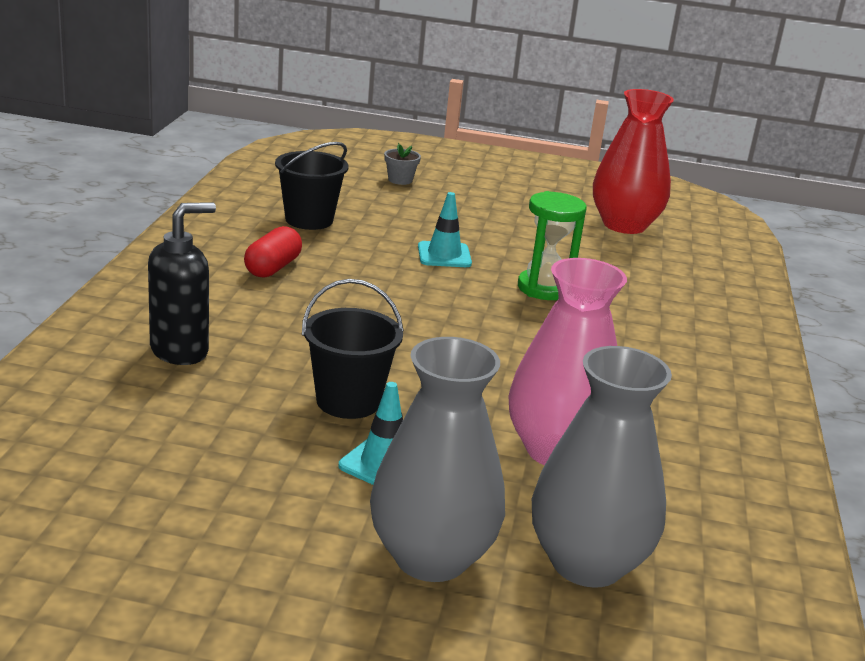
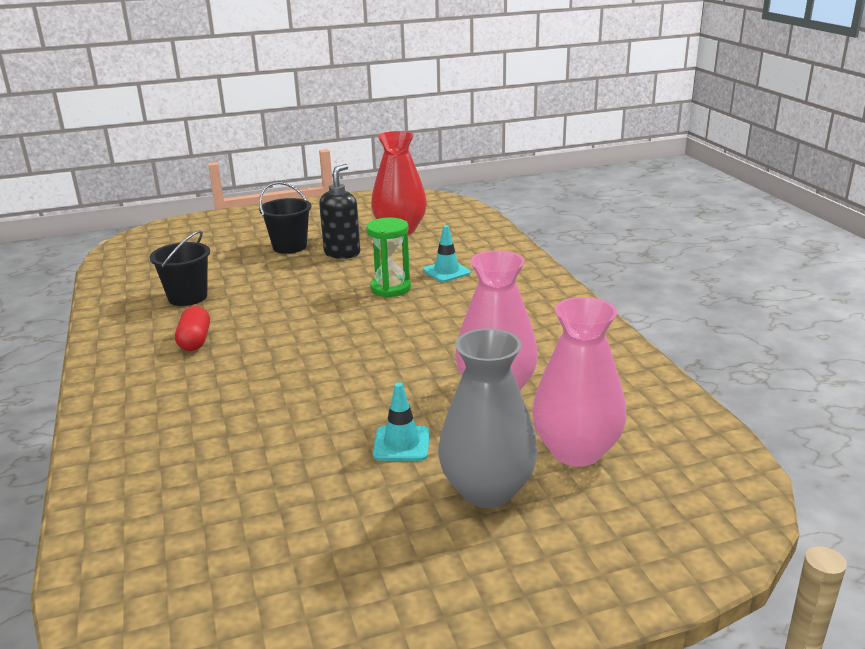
camera: 25 degrees left, 0 degrees up
(180, 351) = (185, 426): black soap dispenser -> black soap dispenser (342, 253)
(348, 401) = (338, 412): black bucket -> black bucket (289, 247)
(400, 180) = (225, 247): grey flower pot -> none
(444, 255) = (306, 289): turquoise traffic cone -> turquoise traffic cone (446, 272)
(587, 563) = (576, 451): grey vase -> pink vase

